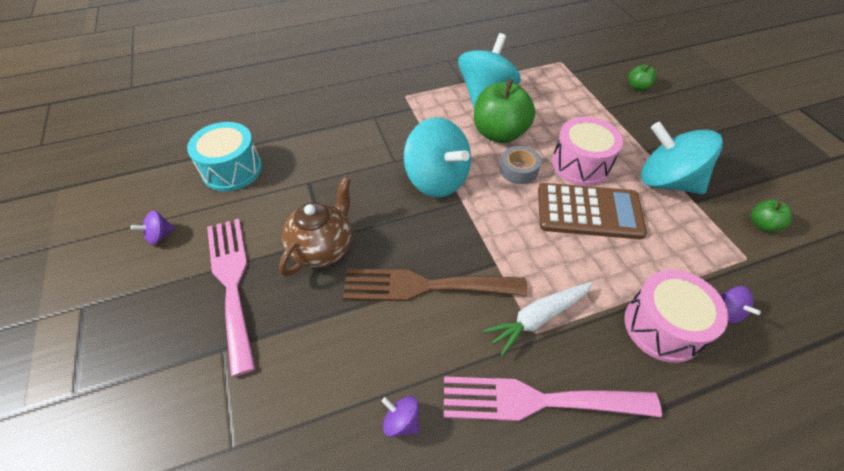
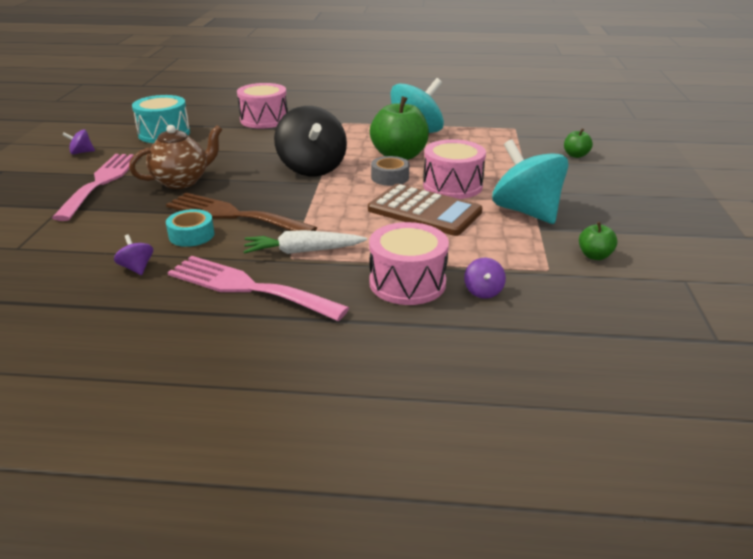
camera: 25 degrees right, 20 degrees down
(322, 113) = (264, 120): none -> pink drum
(411, 338) = (191, 235): none -> turquoise tape
(437, 180) = (312, 168): turquoise spinning top -> black spinning top

